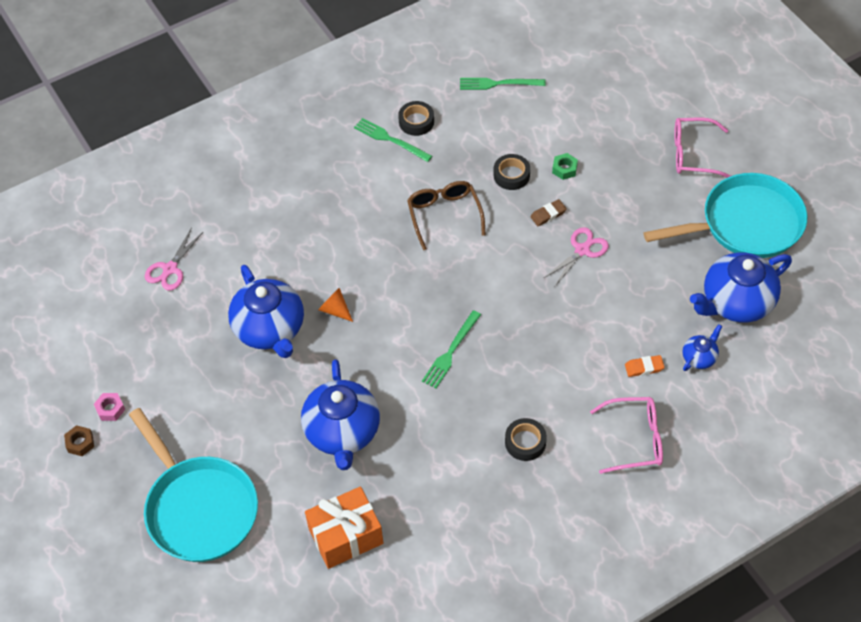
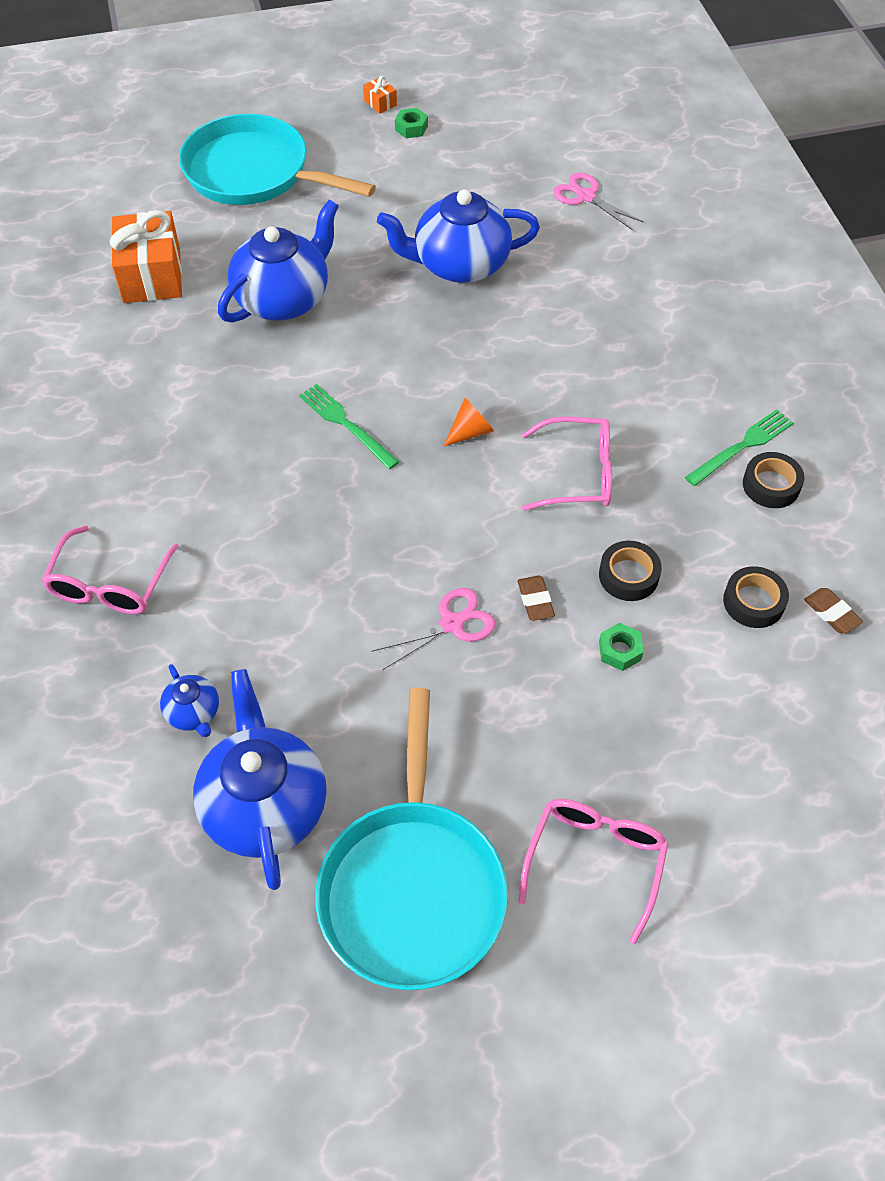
camera: 105 degrees right, 0 degrees up
(80, 443) = (380, 103): brown nut -> orange gift
(110, 409) = (411, 128): pink nut -> green nut
(199, 508) = (254, 173): turquoise pan -> turquoise pan turned 45 degrees clockwise
(335, 310) = (463, 327): orange cone -> orange cone (470, 432)
(342, 432) = (283, 299): blue teapot -> blue teapot turned 120 degrees clockwise
(444, 215) = (578, 474): brown glasses -> pink glasses
(498, 83) = (831, 613): green fork -> brown eraser
(525, 442) = (174, 464): black tape -> black tape (753, 602)
(582, 250) = (451, 624): pink scissors -> pink scissors turned 90 degrees counterclockwise
(644, 367) = (213, 634): orange eraser -> none

